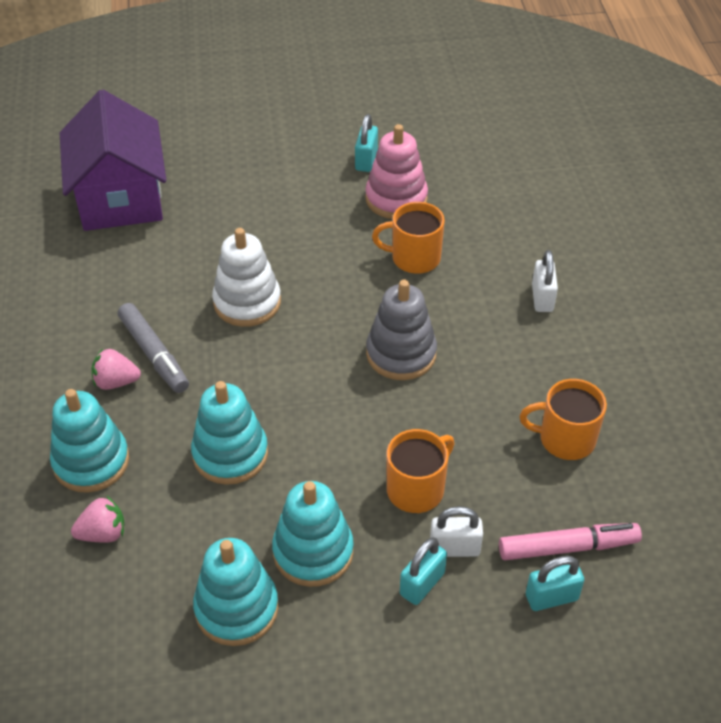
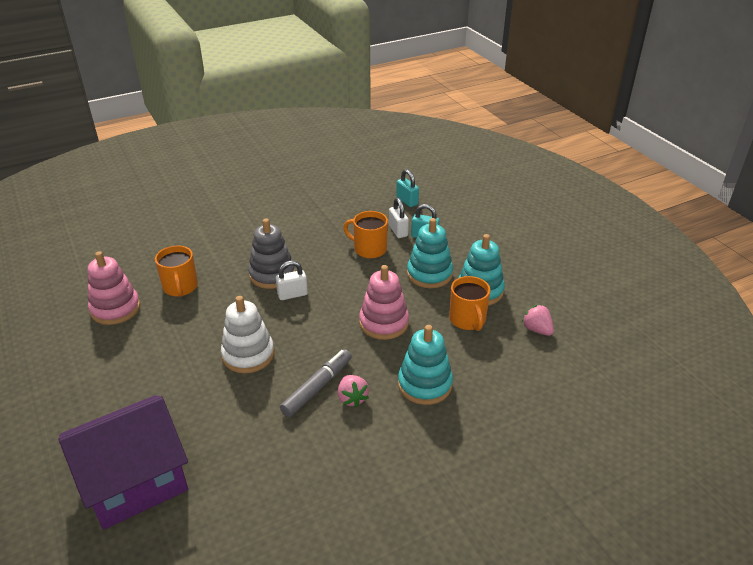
camera: 110 degrees left, 10 degrees down
(103, 533) = (471, 358): pink strawberry -> pink strawberry (537, 330)
(230, 454) = (384, 323): turquoise stacking toy -> pink stacking toy
(366, 160) = (67, 335): turquoise padlock -> none
(542, 298) = (205, 232): white padlock -> white padlock (292, 294)
(565, 439) = (311, 210): orange mug -> orange mug (467, 319)
(568, 547) = (377, 200): pink marker -> none

